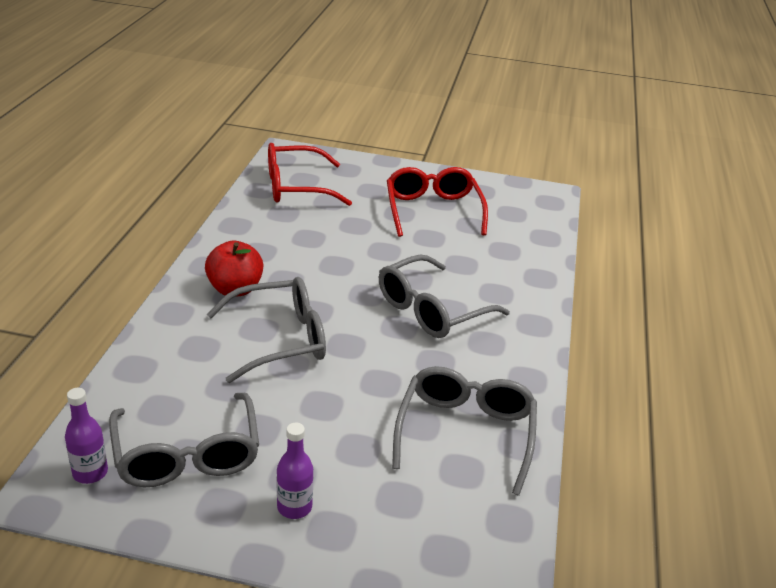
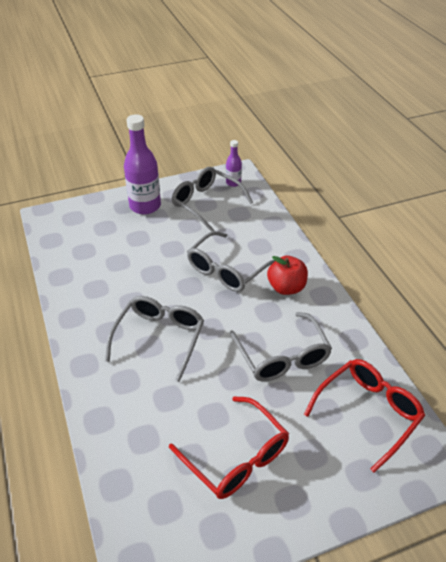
camera: 150 degrees right, 10 degrees up
(294, 507) = (145, 206): purple bottle -> purple bottle, size x1.98
(465, 433) = (91, 268): grey glasses -> grey glasses (282, 357)

